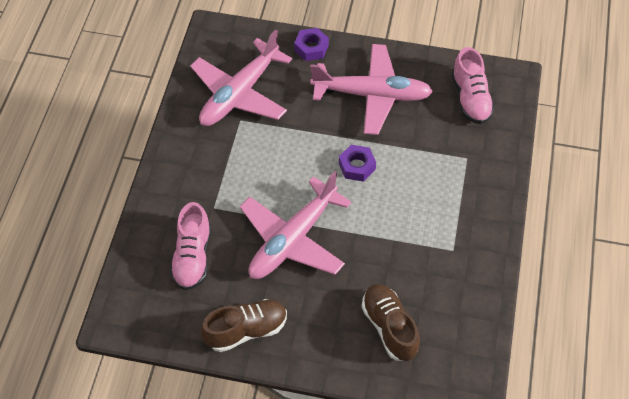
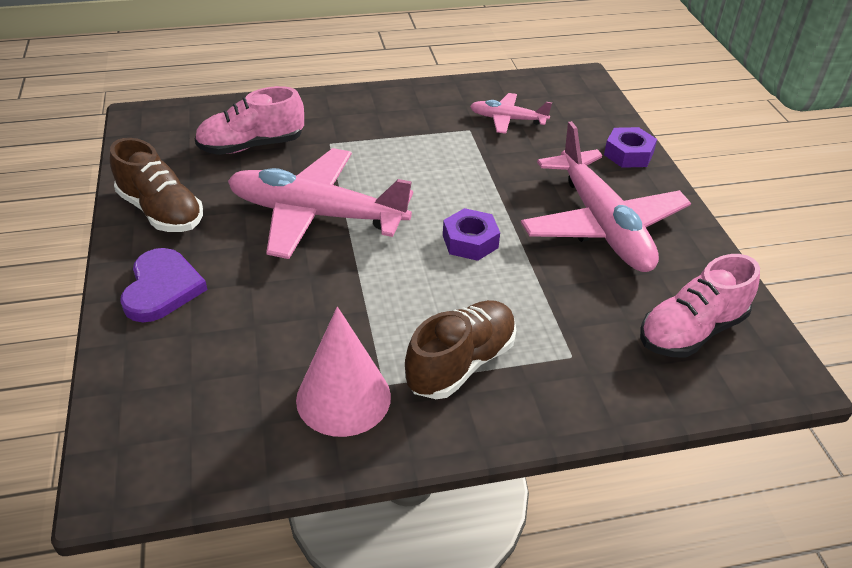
camera: 65 degrees right, 15 degrees down
(239, 94) = (507, 119): pink plane -> pink plane, size x0.49
(328, 344) = (162, 288): none -> purple heart
(389, 327) = (210, 345): brown shoe -> brown shoe (461, 363)
(455, 272) = (343, 397): none -> pink cone

